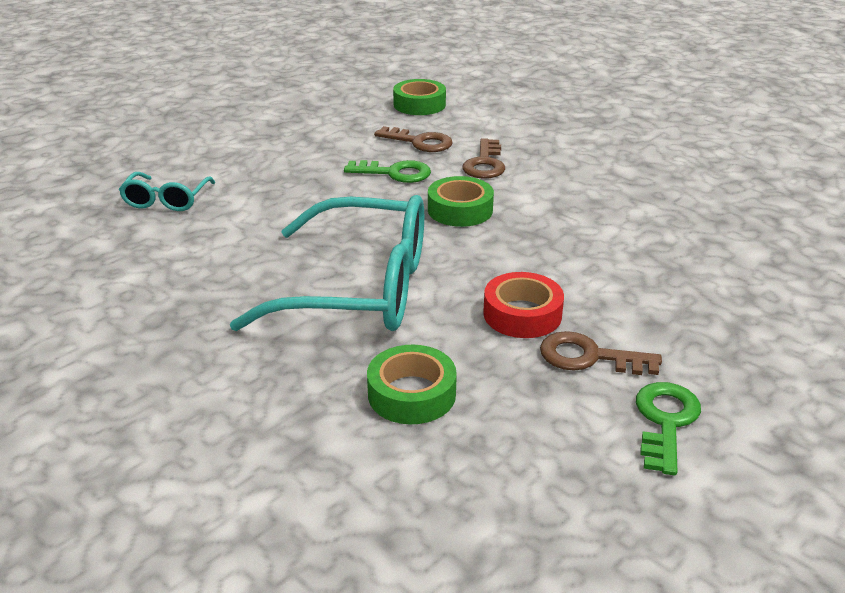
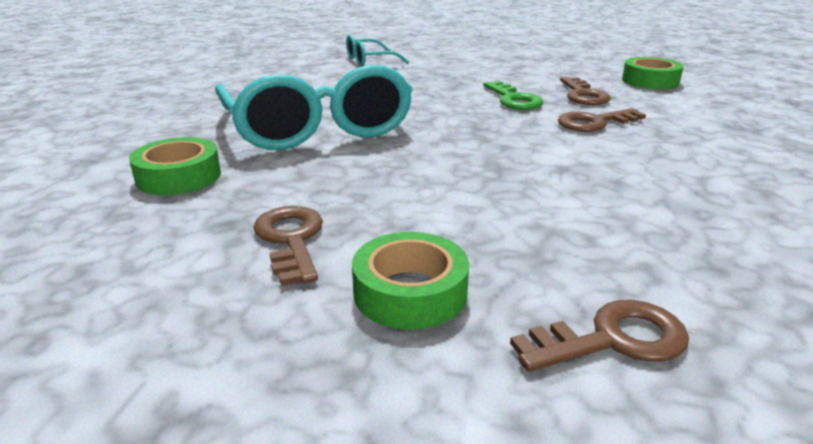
camera: 60 degrees right, 5 degrees down
(460, 210) = (491, 132): green tape -> green tape (410, 292)
(522, 314) = (340, 192): red tape -> none
(665, 421) = (191, 309): green key -> none
(770, 280) = (612, 339): none -> brown key

